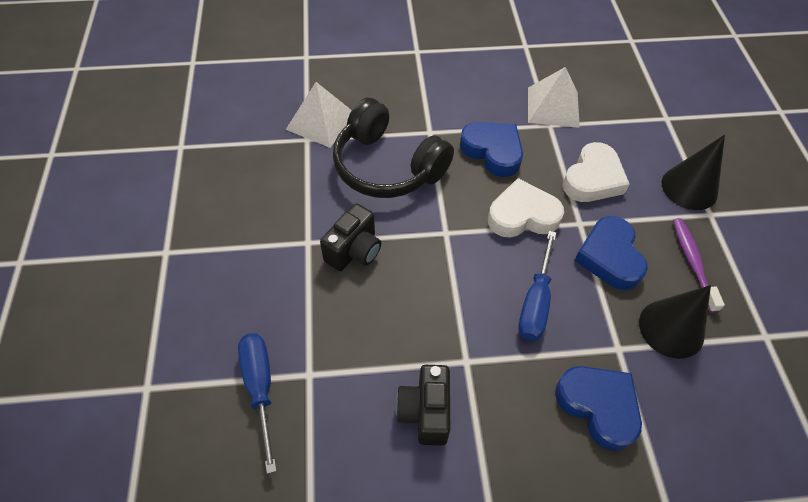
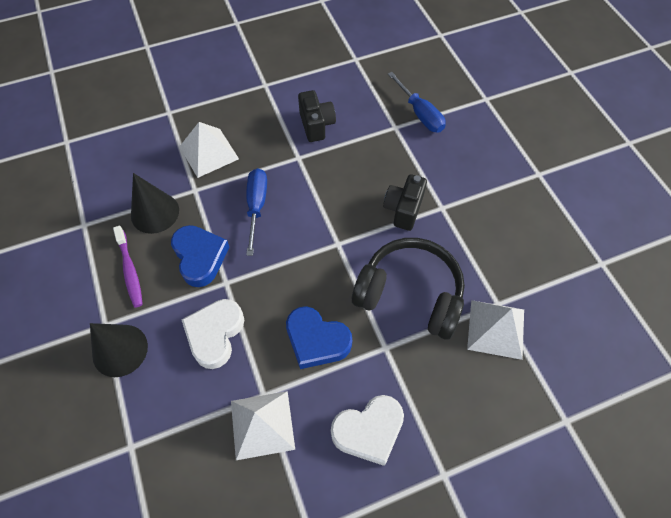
camera: 165 degrees right, 5 degrees up
(522, 215) = (276, 276): white heart -> white heart (368, 430)
(598, 406) = (209, 152): blue heart -> white pyramid

